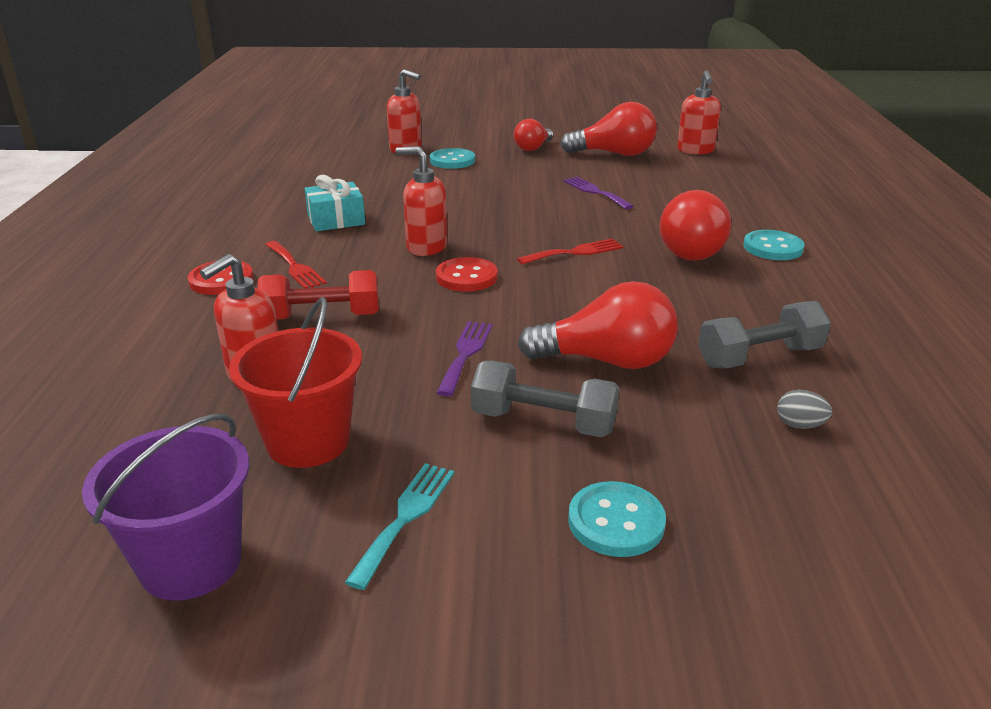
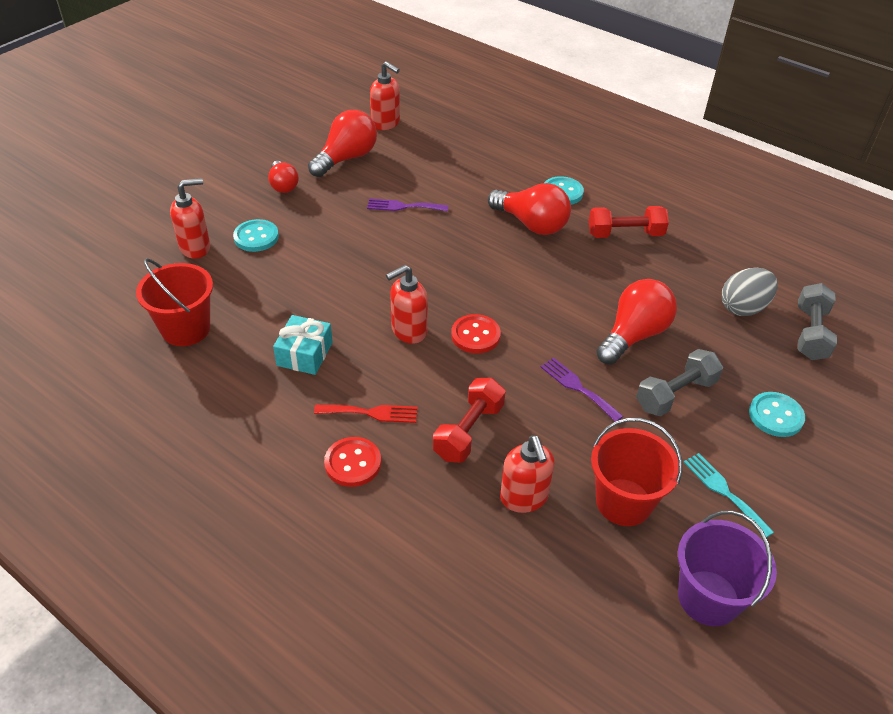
camera: 55 degrees left, 15 degrees up
(309, 176) = (186, 329): none -> red bucket
(575, 252) = (488, 270): red fork -> none
(759, 357) = (675, 279): grey dumbbell -> grey dumbbell (810, 333)
(778, 301) = (625, 234): none -> red dumbbell
(799, 425) = (743, 308): grey egg -> grey egg, size x2.04

